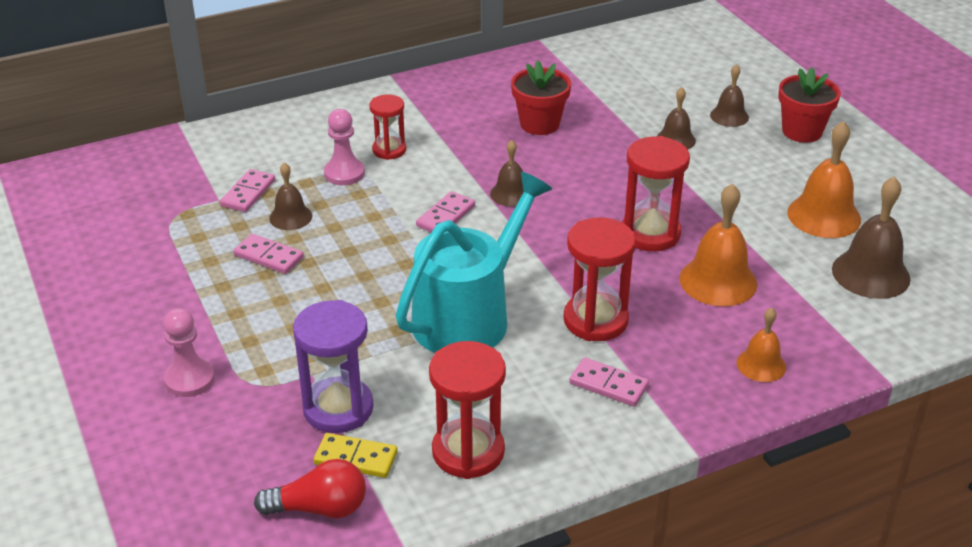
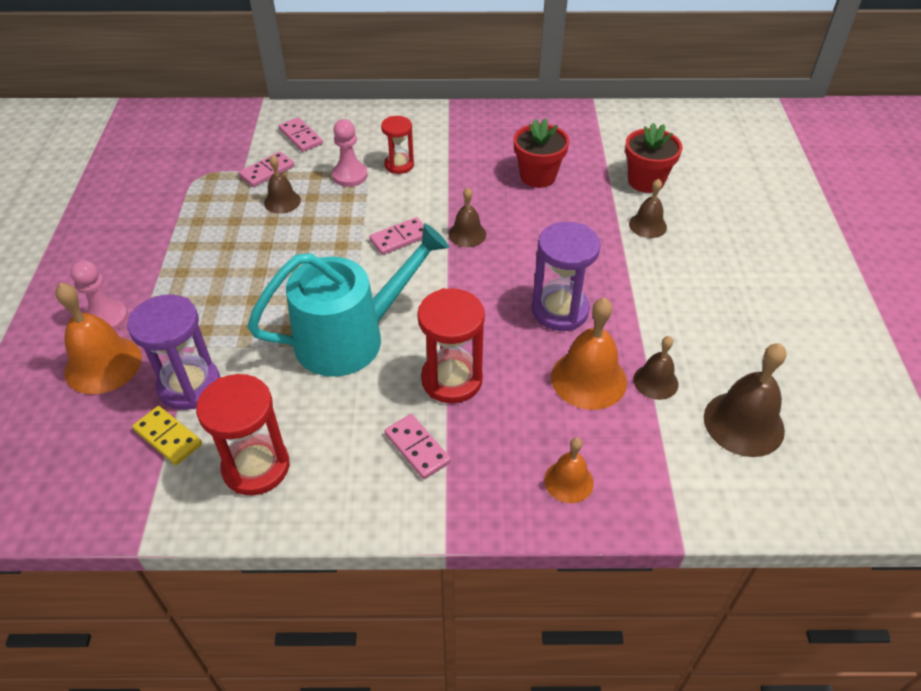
camera: 25 degrees right, 10 degrees up
(269, 256) = (241, 231): pink domino -> pink domino (301, 137)
(319, 508) = (108, 472): red light bulb -> none
(650, 234) = (560, 310): red hourglass -> purple hourglass
(729, 116) = (714, 216): brown bell -> brown bell (655, 381)
(802, 131) = (775, 252): red flower pot -> red flower pot (646, 181)
(824, 216) = (737, 346): orange bell -> orange bell (103, 364)

